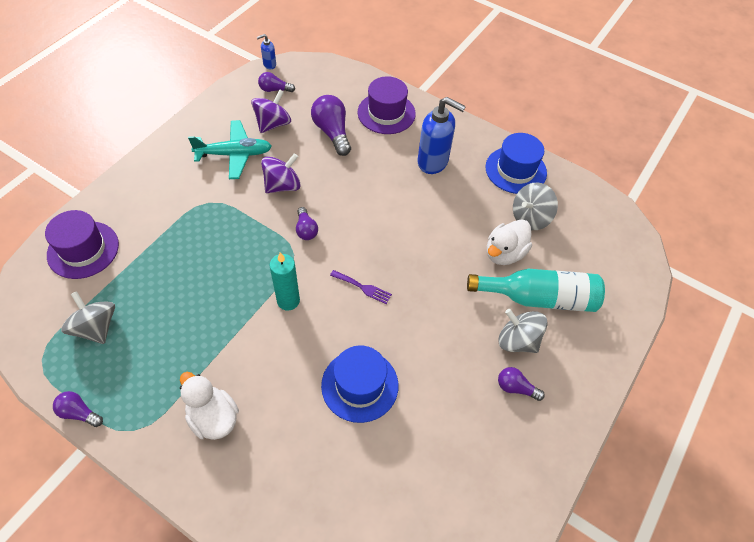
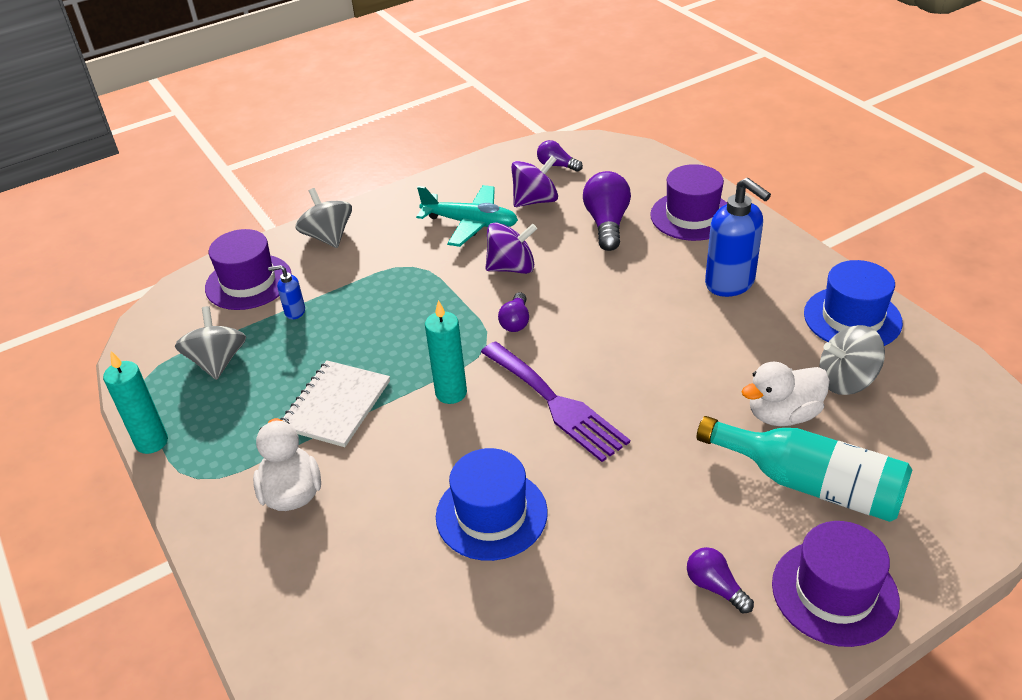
camera: 30 degrees right, 15 degrees down
(79, 413) = (152, 442): purple light bulb -> turquoise candle
(209, 336) = (336, 405): none -> white notebook
(269, 65) = (564, 139): blue soap dispenser -> blue soap dispenser (294, 312)
(363, 287) = (556, 403): purple fork -> purple fork, size x2.08
(517, 340) = (748, 528): grey spinning top -> grey spinning top (328, 237)
(580, 367) = (834, 592): none -> purple hat

